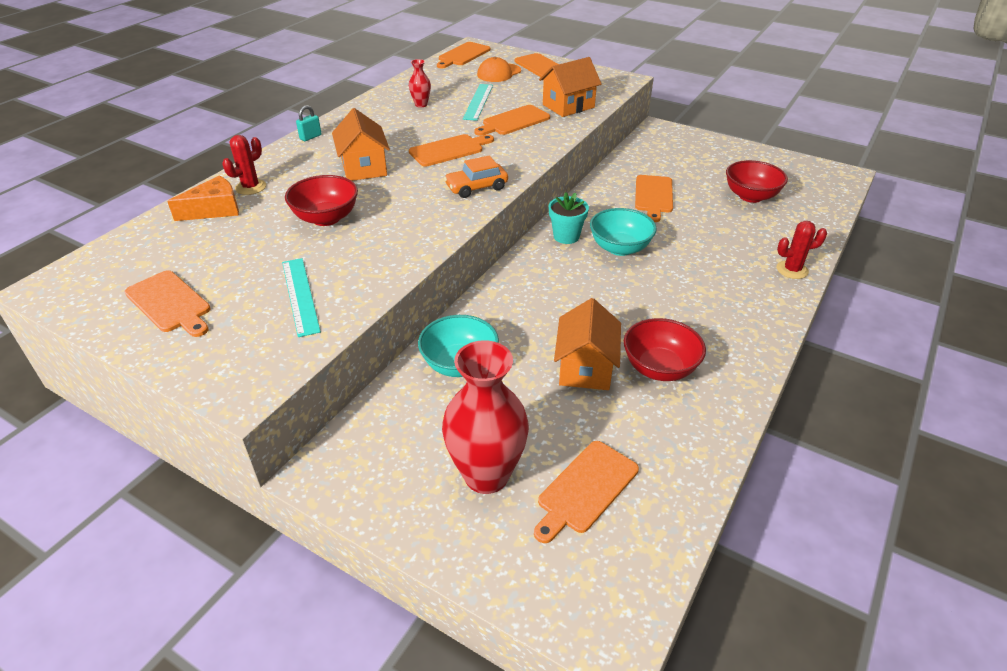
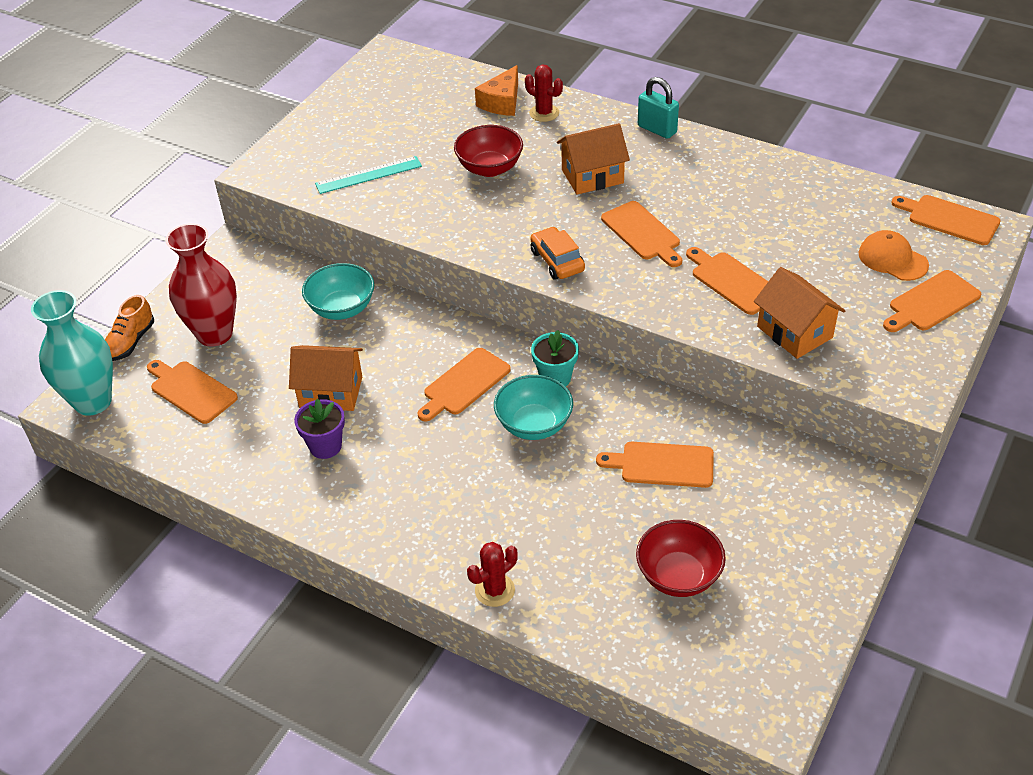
camera: 90 degrees right, 5 degrees up
(170, 303) = (362, 113): orange cutting board -> orange cutting board (464, 384)
(215, 209) = (502, 102): orange cheese -> orange cheese turned 60 degrees clockwise
(310, 137) = (657, 129): turquoise padlock -> turquoise padlock, size x1.61
(421, 104) = (763, 198): red vase -> none
(478, 102) = (786, 246): turquoise ruler -> none
(492, 572) = (130, 342): none -> orange shoe
(608, 603) = (92, 401): none -> turquoise vase
(659, 368) = (325, 446): red bowl -> purple flower pot
(792, 270) = (494, 590): red cactus -> red cactus turned 60 degrees clockwise

